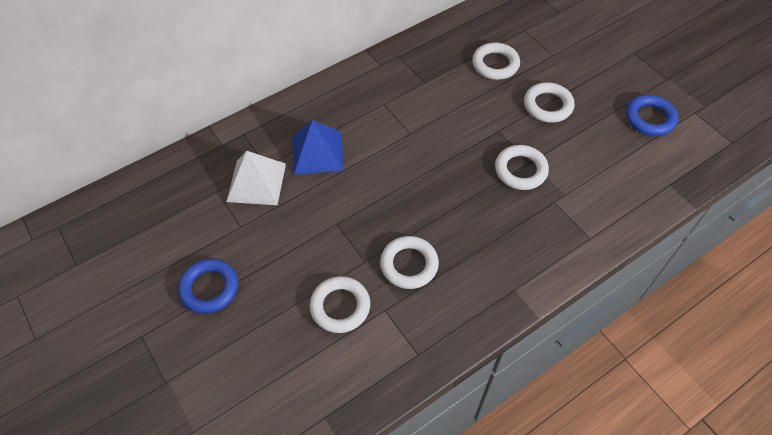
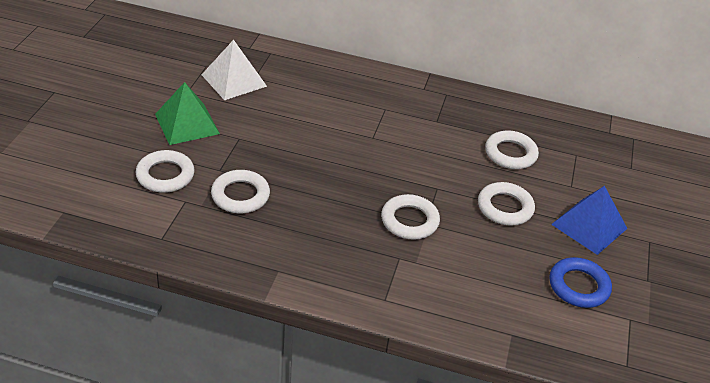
camera: 45 degrees right, 15 degrees down
(209, 288) = (120, 103): blue ring -> none
(285, 251) = (187, 124): none -> green pyramid
(317, 152) = (295, 97): blue pyramid -> blue pyramid (589, 226)

